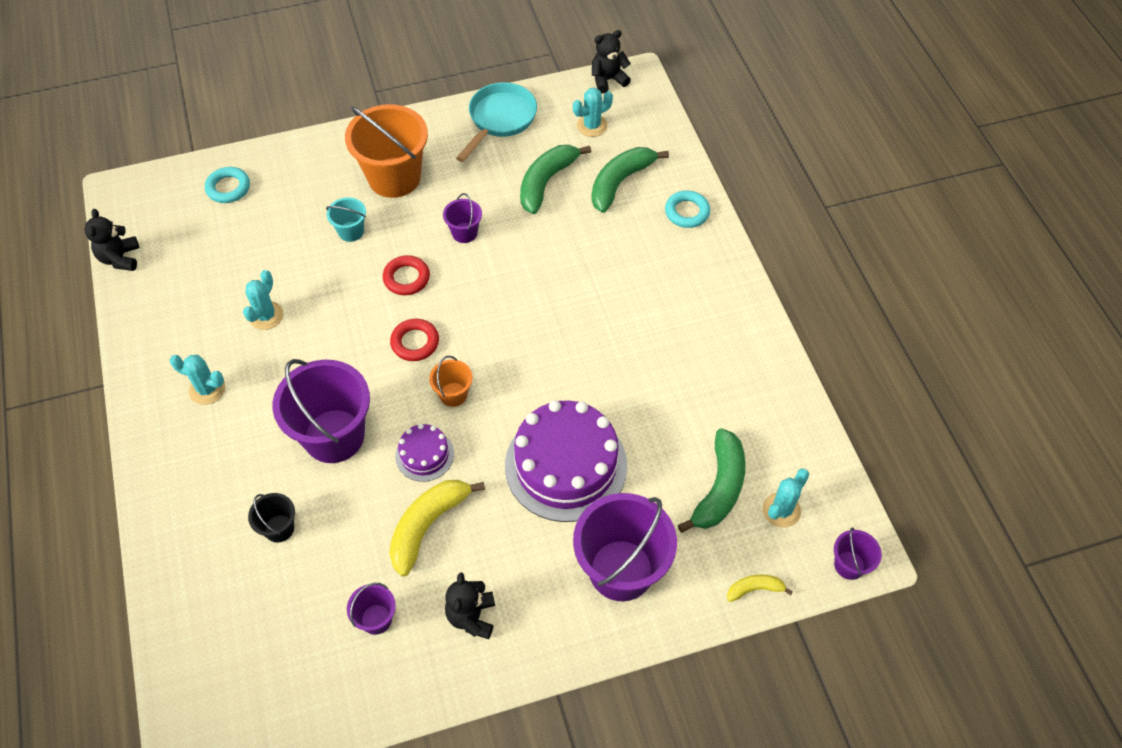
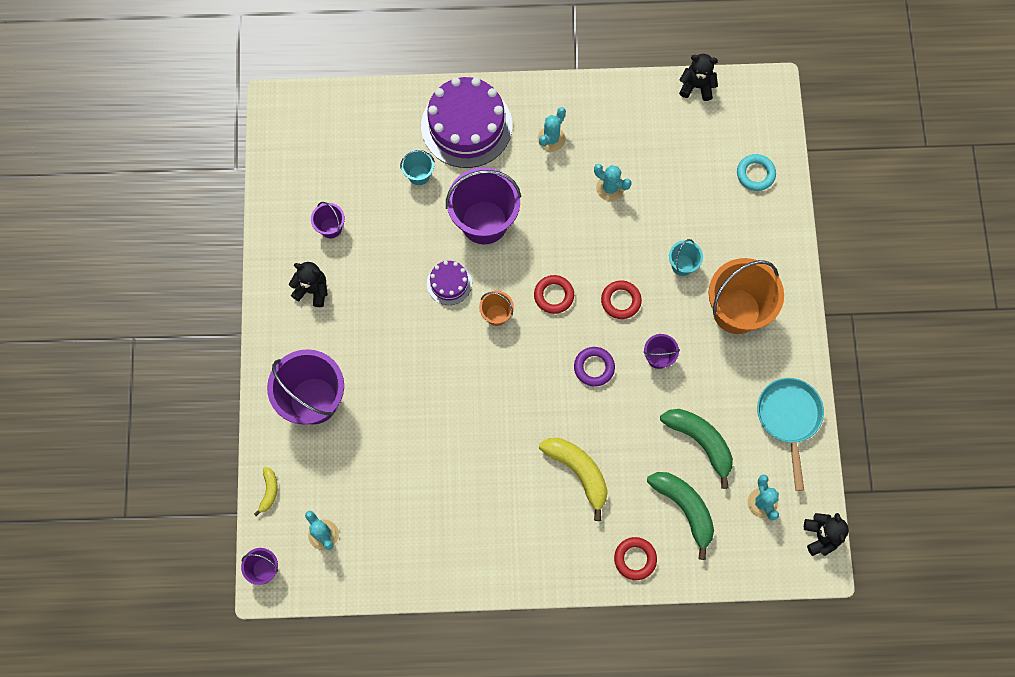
camera: 105 degrees right, 15 degrees up
(279, 528) = (419, 175): black bucket -> turquoise bucket
(427, 525) = (390, 274): yellow banana -> yellow banana (578, 472)
(492, 287) = (594, 367): none -> purple ring
(500, 119) = (788, 419): turquoise pan -> turquoise pan turned 135 degrees counterclockwise
(566, 465) = (410, 384): purple cake -> purple cake (466, 126)
(687, 212) = (635, 559): turquoise ring -> red ring
(719, 488) = (356, 494): green banana -> none

